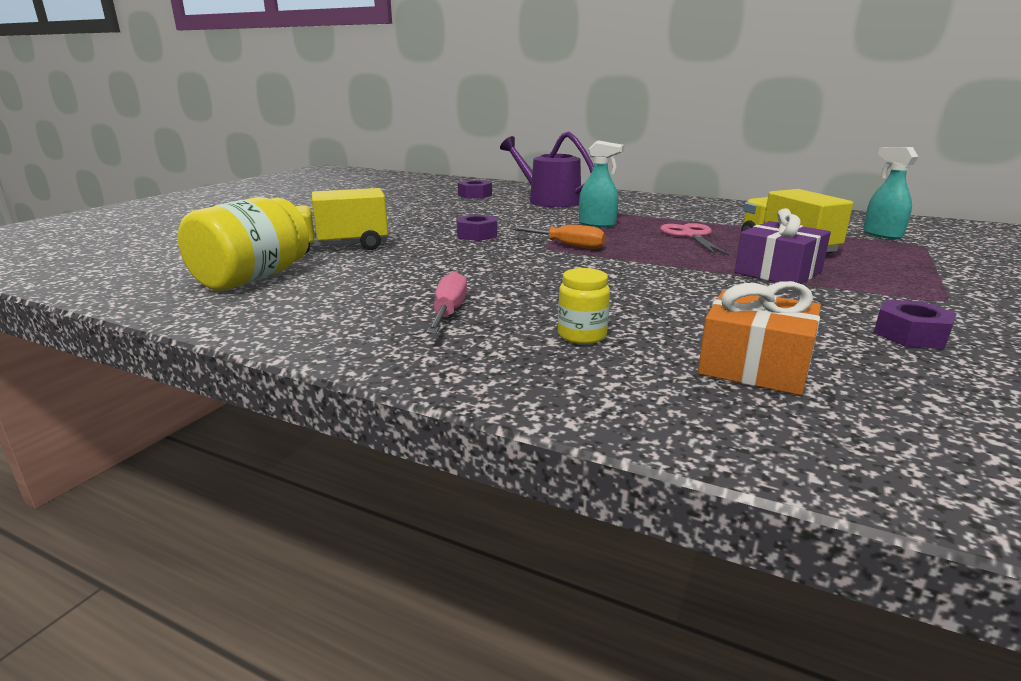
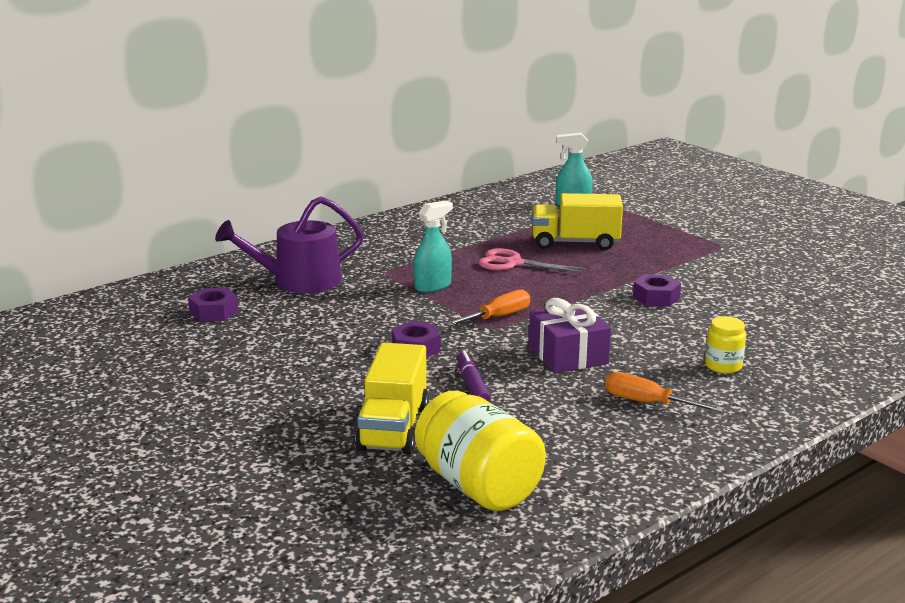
camera: 65 degrees left, 0 degrees up
(427, 255) = (472, 385): none -> purple marker
(448, 312) = (647, 403): pink screwdriver -> orange screwdriver
(754, 366) = (795, 331): orange gift -> none
(778, 272) = (636, 268): purple gift -> purple gift (568, 355)
(911, 335) = (771, 277): purple nut -> purple nut (656, 297)

